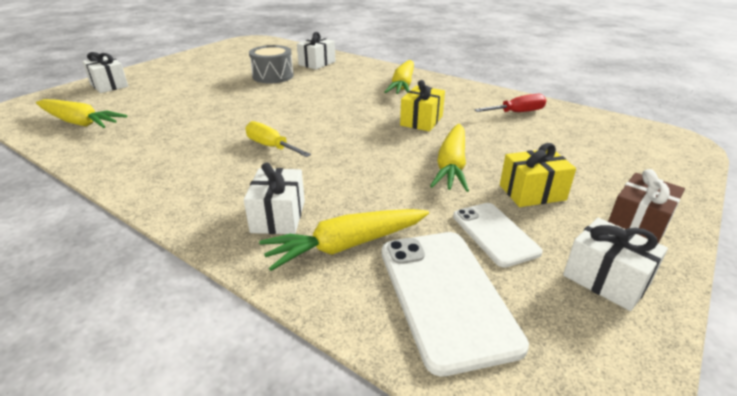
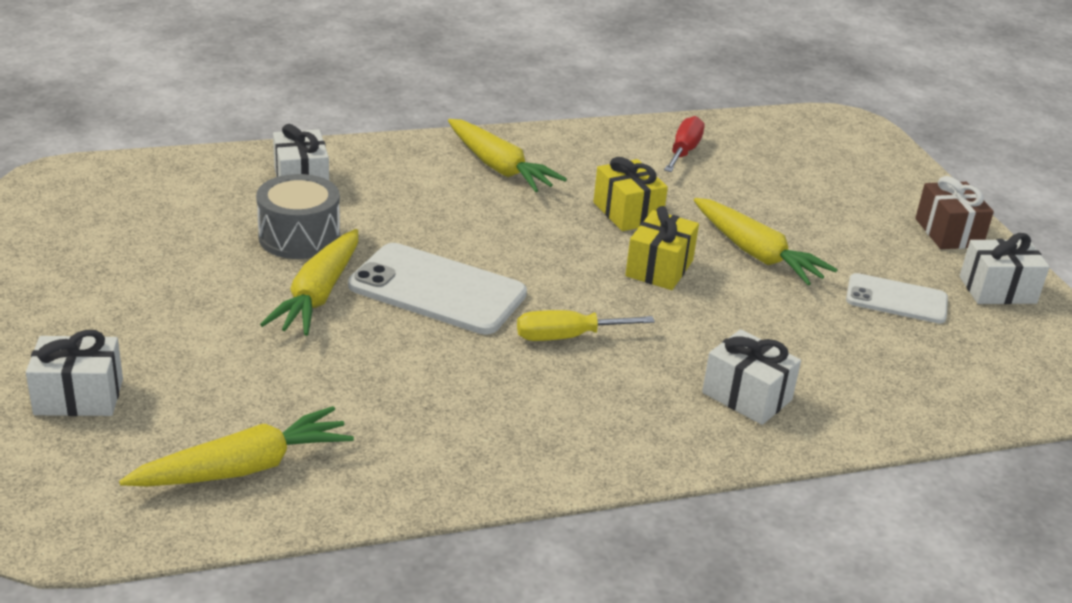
camera: 55 degrees left, 0 degrees up
(346, 245) = (840, 380): yellow carrot -> yellow carrot (318, 295)
(446, 295) = (954, 366): white phone -> white phone (437, 290)
(532, 192) = (852, 244): yellow gift -> yellow gift (659, 268)

